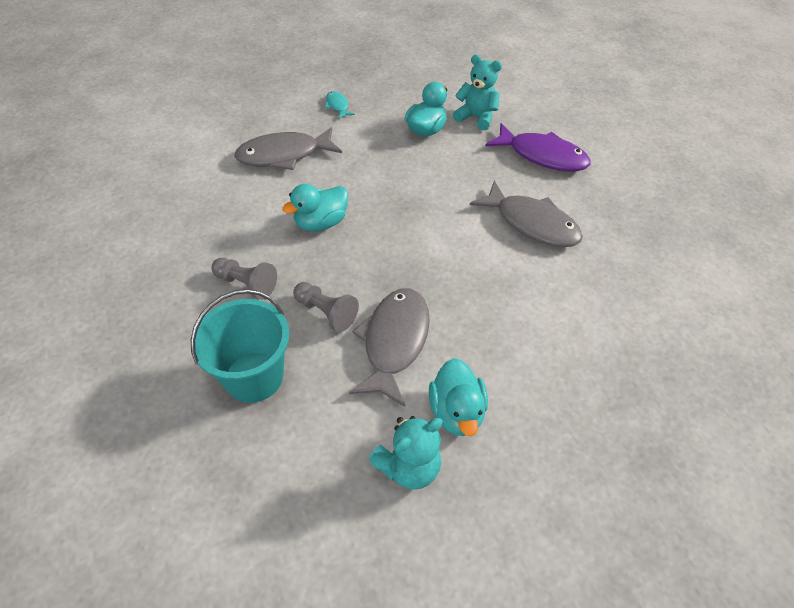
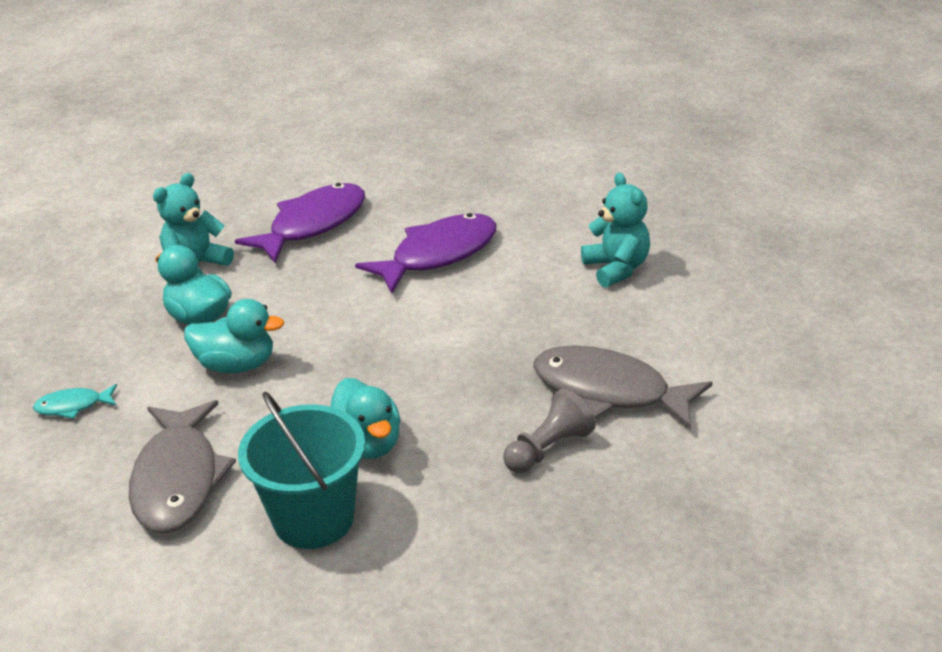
camera: 75 degrees left, 15 degrees down
(246, 284) = (474, 531): grey pawn -> none
(254, 377) = (648, 524): turquoise bucket -> turquoise bucket (313, 518)
(408, 466) = (784, 397): turquoise teddy bear -> turquoise teddy bear (616, 268)
(456, 412) = (715, 354): turquoise duck -> turquoise duck (237, 365)
(532, 223) = (438, 254): grey fish -> purple fish

